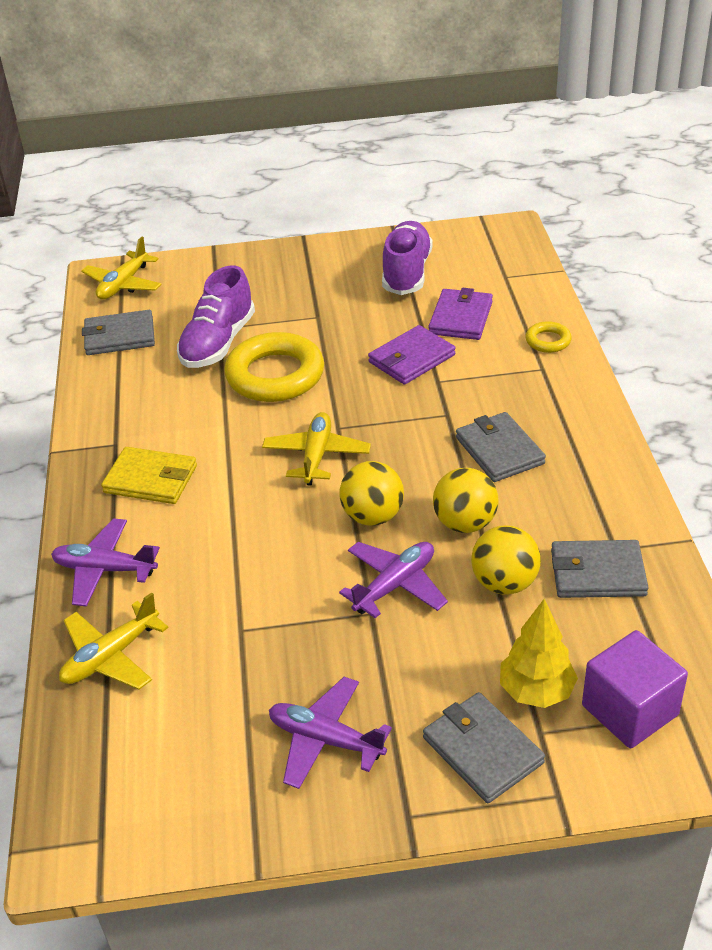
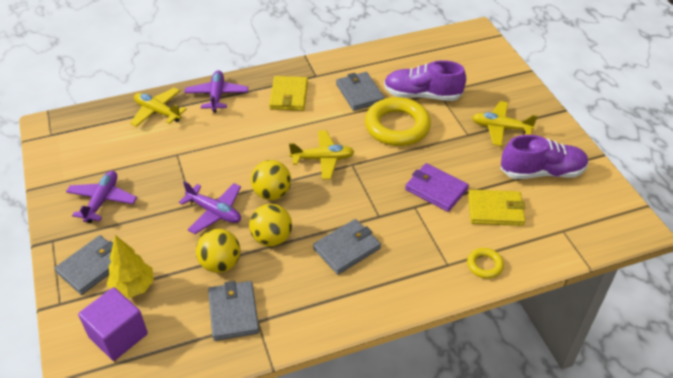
camera: 75 degrees right, 5 degrees up
(119, 336) = (415, 54): grey wallet -> grey wallet (359, 93)
(123, 285) = (468, 43): yellow plane -> yellow plane (500, 128)
(460, 318) = (495, 210): purple wallet -> yellow wallet

